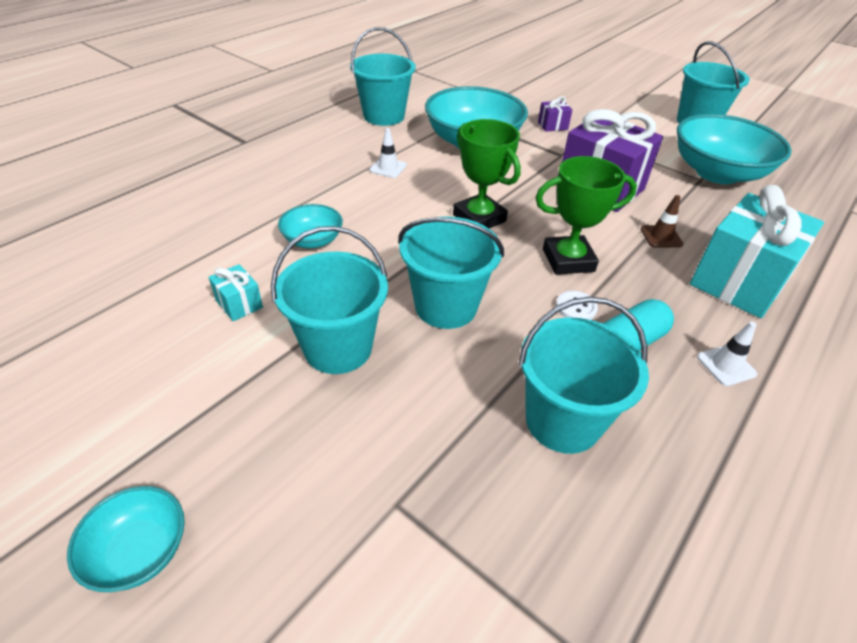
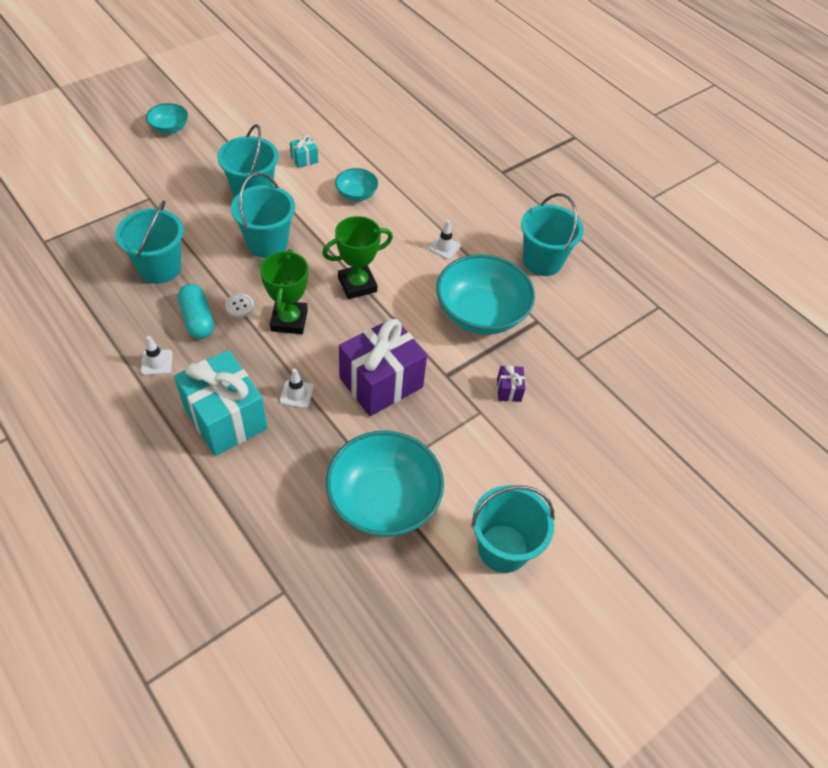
camera: 100 degrees right, 10 degrees up
(661, 237) = (296, 394): brown traffic cone -> white traffic cone

